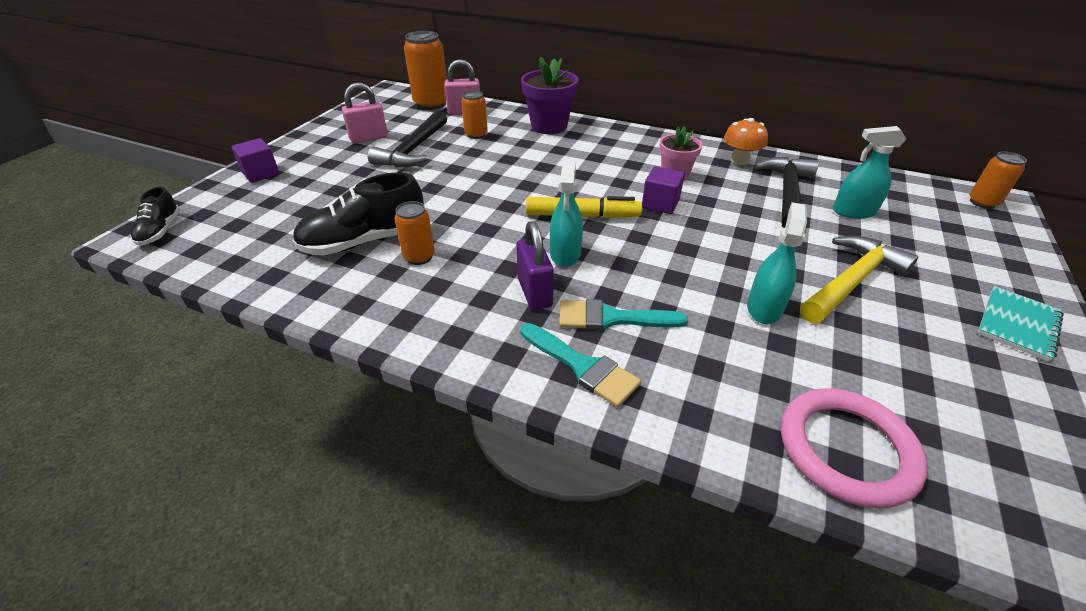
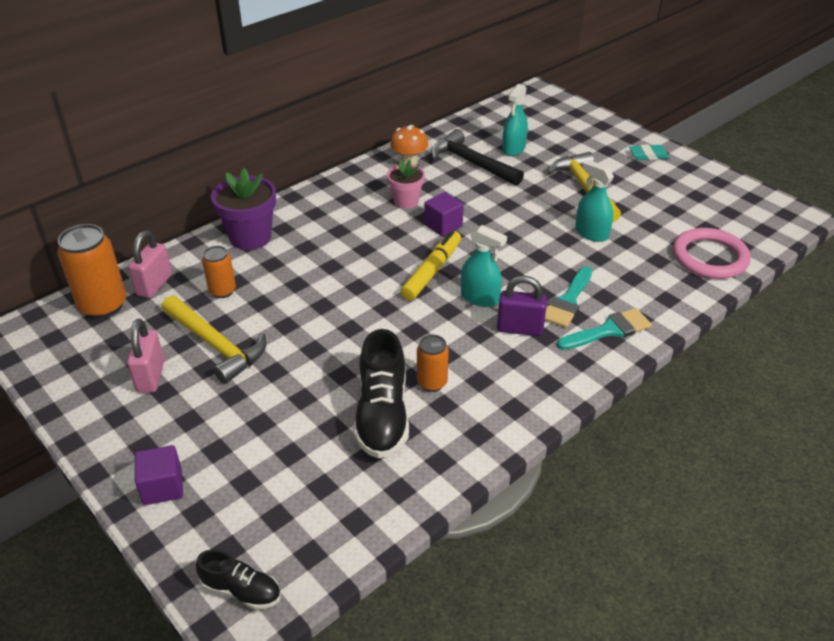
camera: 65 degrees left, 0 degrees up
(413, 150) = (216, 345): black hammer -> yellow hammer
(982, 202) = (536, 99): orange can -> none
(1017, 324) = (648, 155): turquoise notebook -> turquoise eraser

